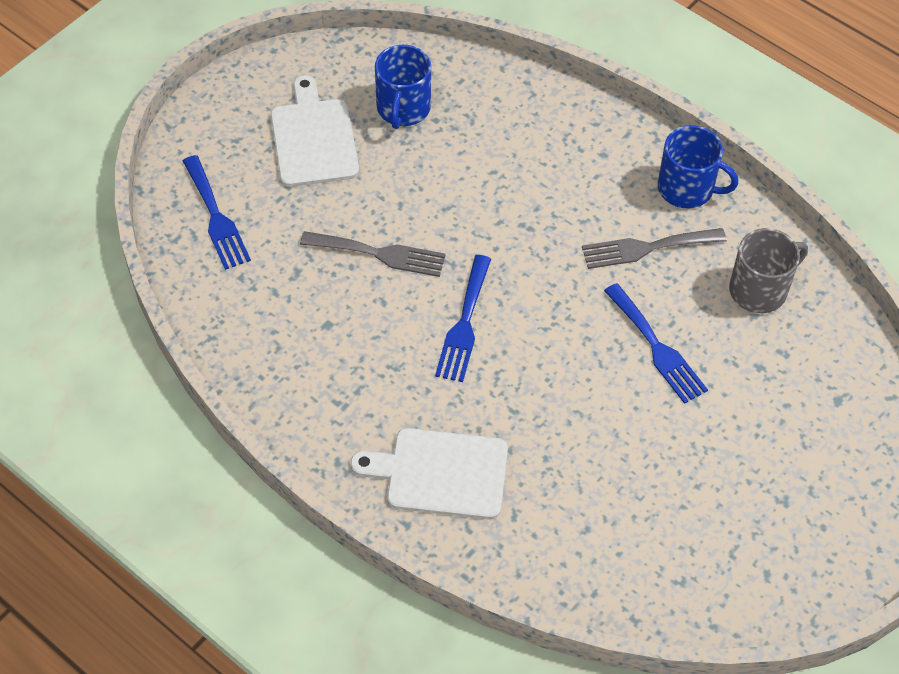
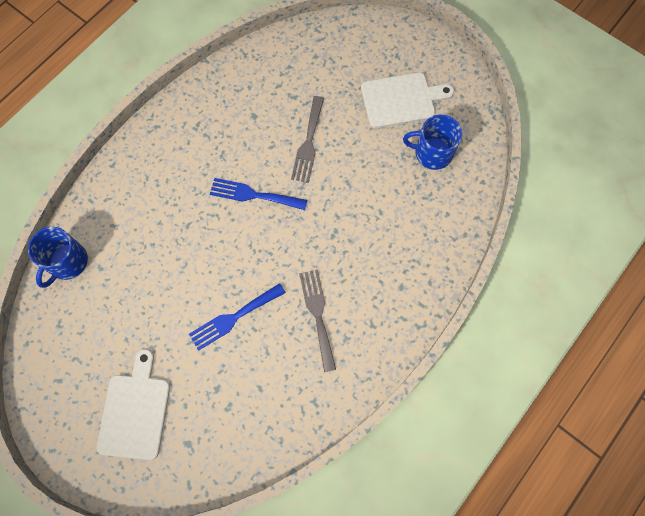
camera: 90 degrees right, 15 degrees up
(216, 217) = (334, 50): blue fork -> none
(440, 473) = (145, 183): white cutting board -> white cutting board (135, 411)
(687, 188) = (373, 346): blue mug -> blue mug (67, 262)
(759, 290) = (282, 394): grey mug -> none

